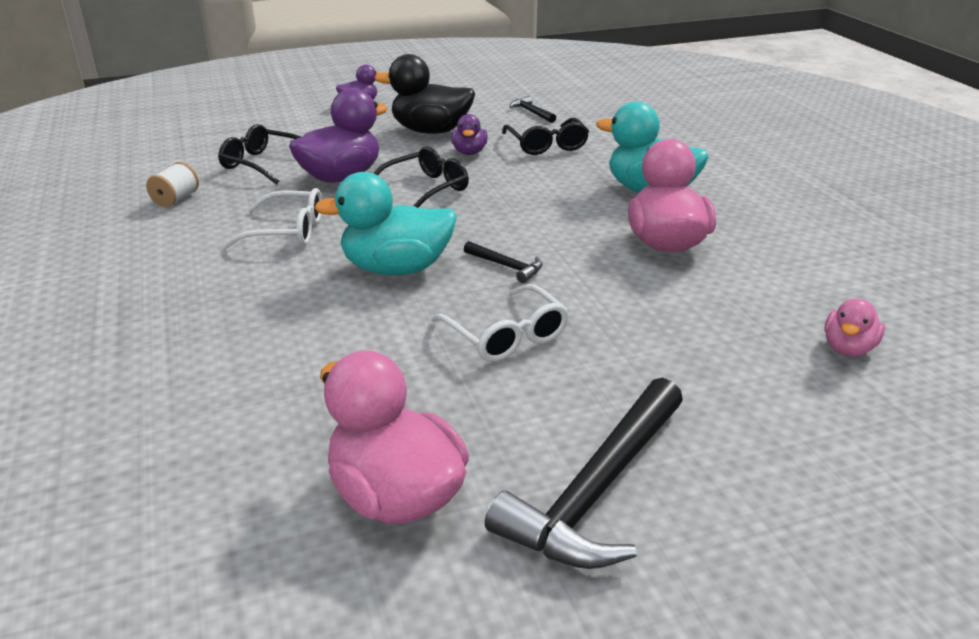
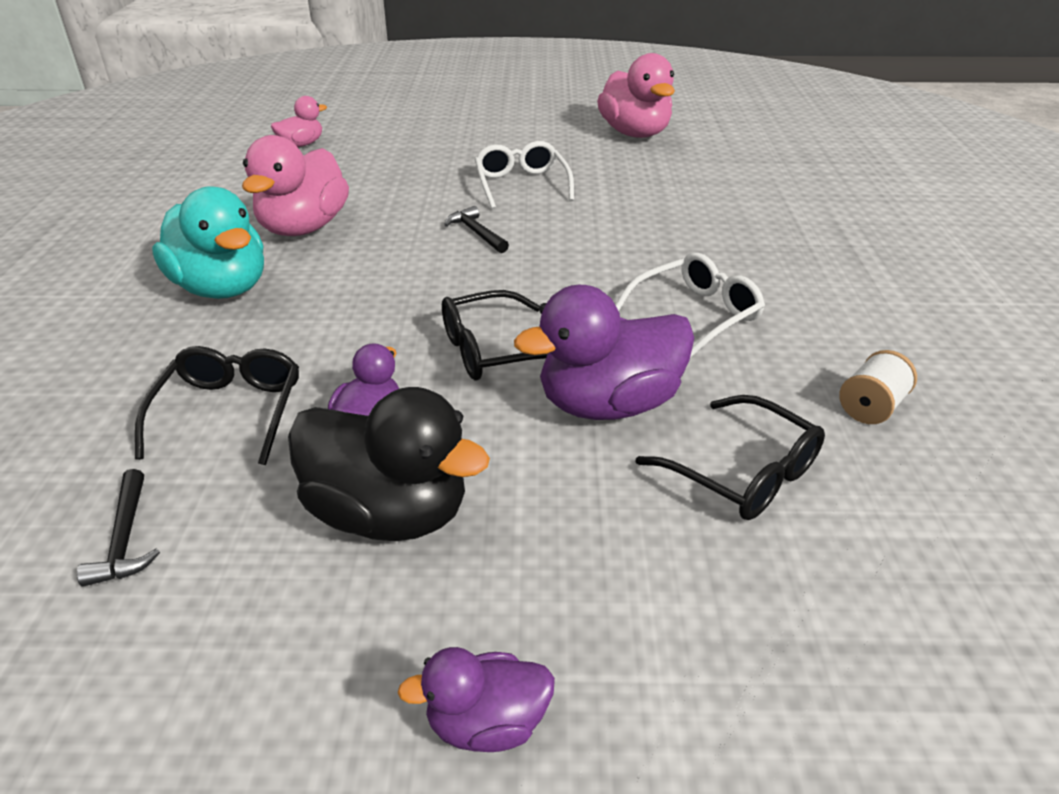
camera: 160 degrees left, 5 degrees up
(287, 231) = (695, 315): white glasses -> white glasses turned 120 degrees clockwise
(396, 268) = (583, 249): turquoise duck -> none
(597, 490) = (529, 121): black hammer -> none

